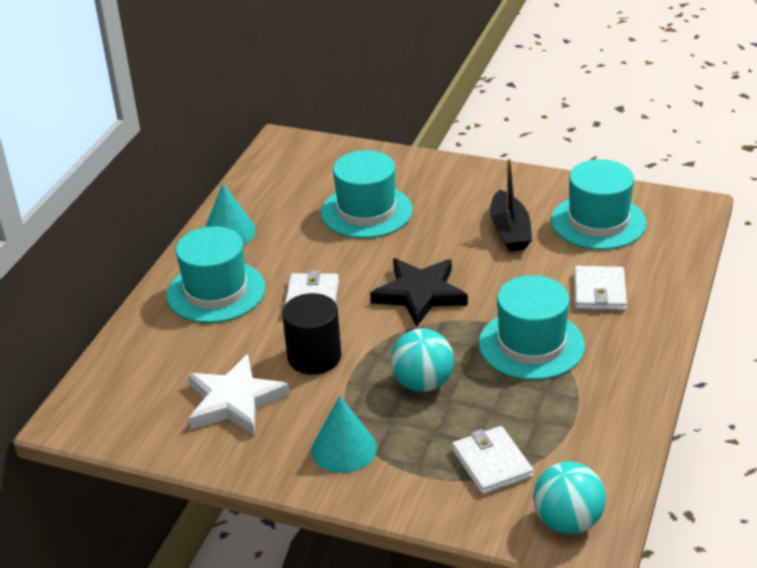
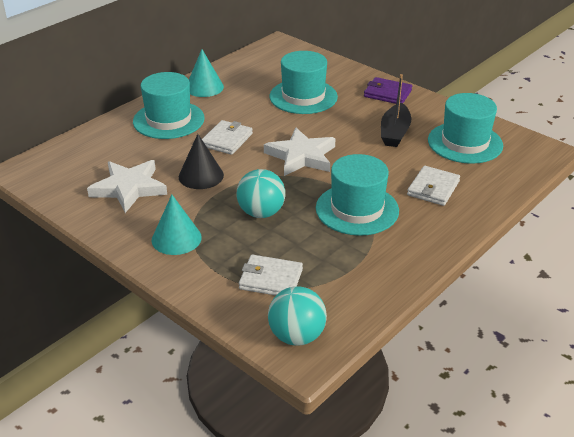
camera: 20 degrees right, 0 degrees up
(314, 357) = (201, 176): black cylinder -> black cone
(420, 294) = (301, 156): black star -> white star
(467, 179) = (387, 93): none -> purple wallet
(492, 463) = (271, 279): white wallet -> white wallet turned 75 degrees counterclockwise

